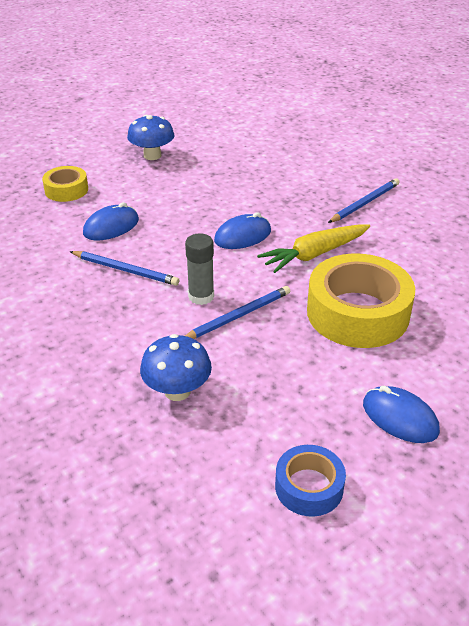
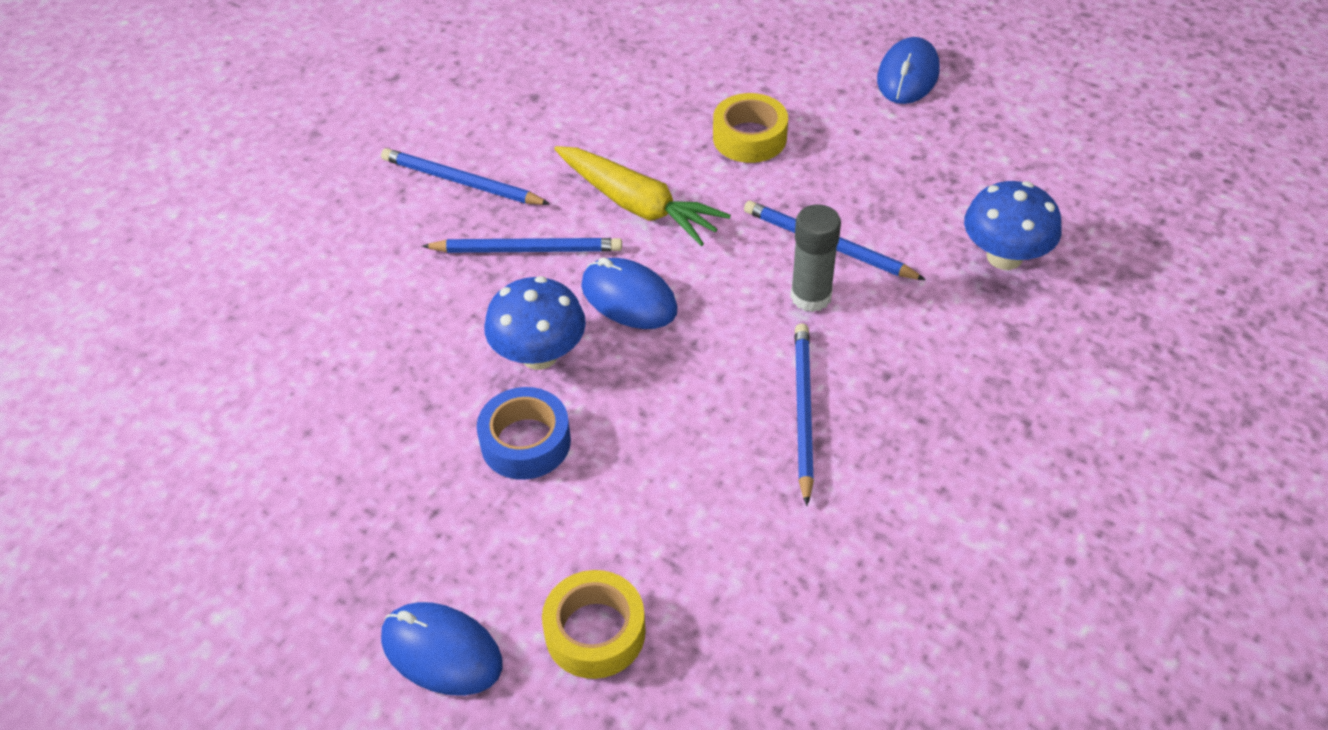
camera: 110 degrees left, 10 degrees up
(111, 227) = (690, 488): blue mouse -> blue mouse (442, 651)
(152, 155) = (388, 537): blue mushroom -> blue mushroom (539, 355)
(299, 213) = (527, 249): none -> blue pencil
(309, 487) = (1050, 118): blue tape -> blue tape (525, 442)
(357, 313) = (749, 137): yellow tape -> yellow tape, size x0.52

